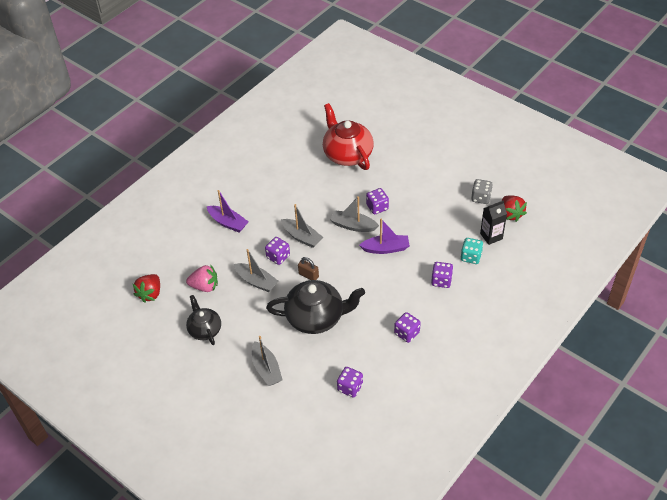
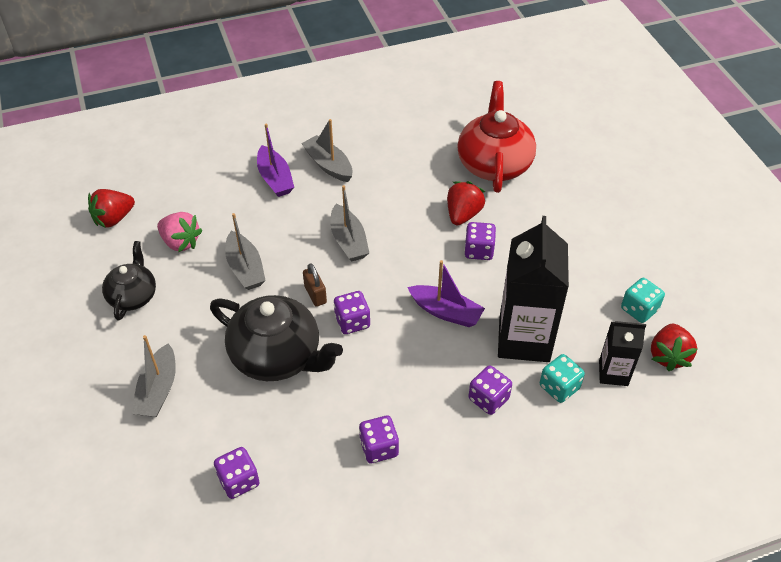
camera: 30 degrees right, 0 degrees up
(278, 256) = (298, 250): purple dice -> purple dice (352, 322)
(353, 191) = (463, 214): none -> red strawberry
(353, 226) = (427, 259): grey boat -> grey boat (328, 165)
(436, 242) = (524, 339): none -> black carton
(481, 198) = (639, 309): grey dice -> turquoise dice

